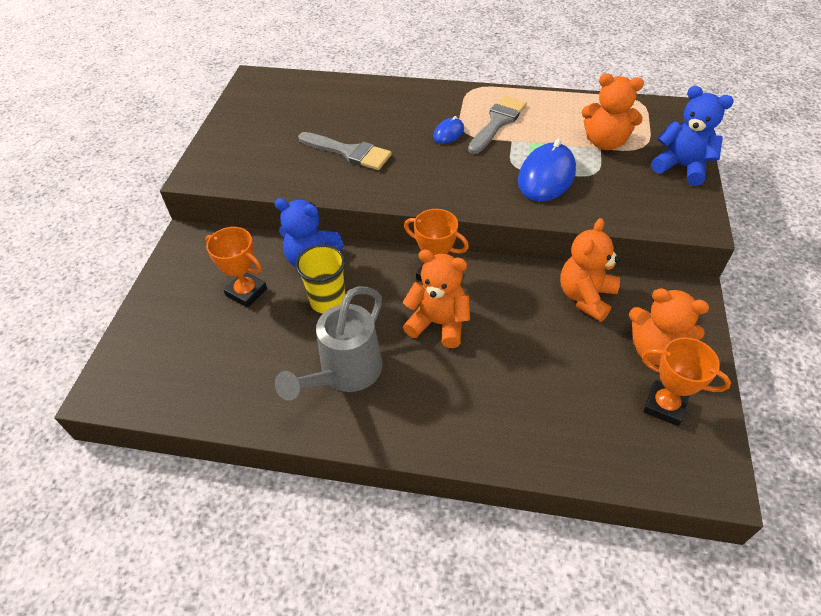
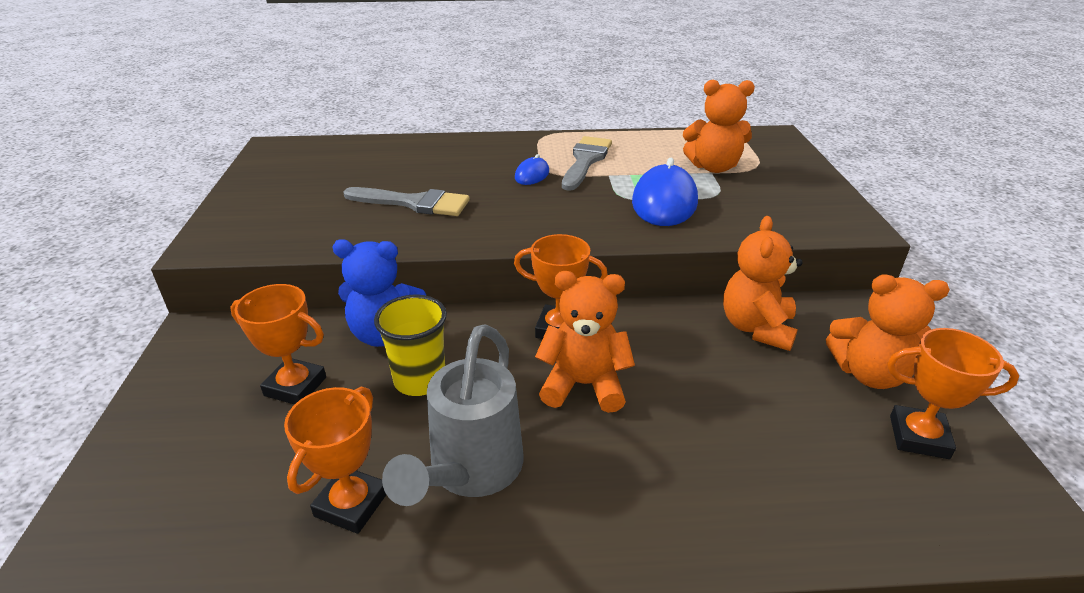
camera: 15 degrees left, 15 degrees down
(268, 382) = (351, 504): none -> orange trophy
(682, 167) = (807, 180): blue teddy bear -> none

